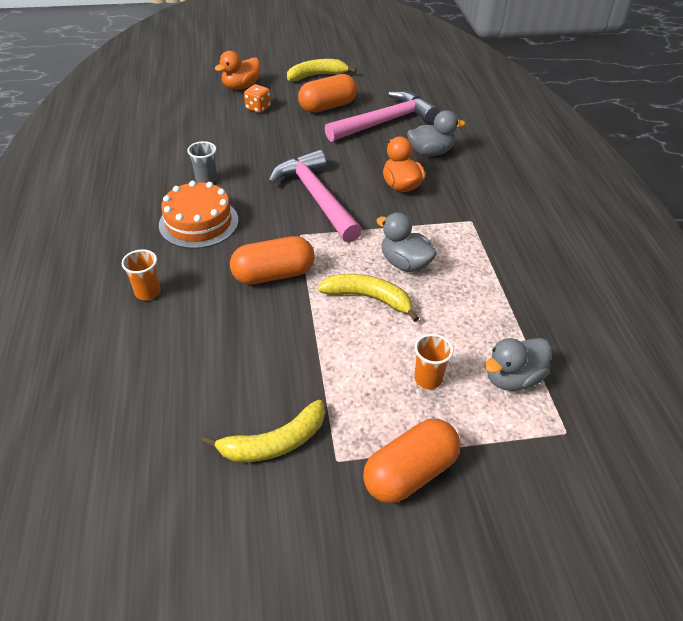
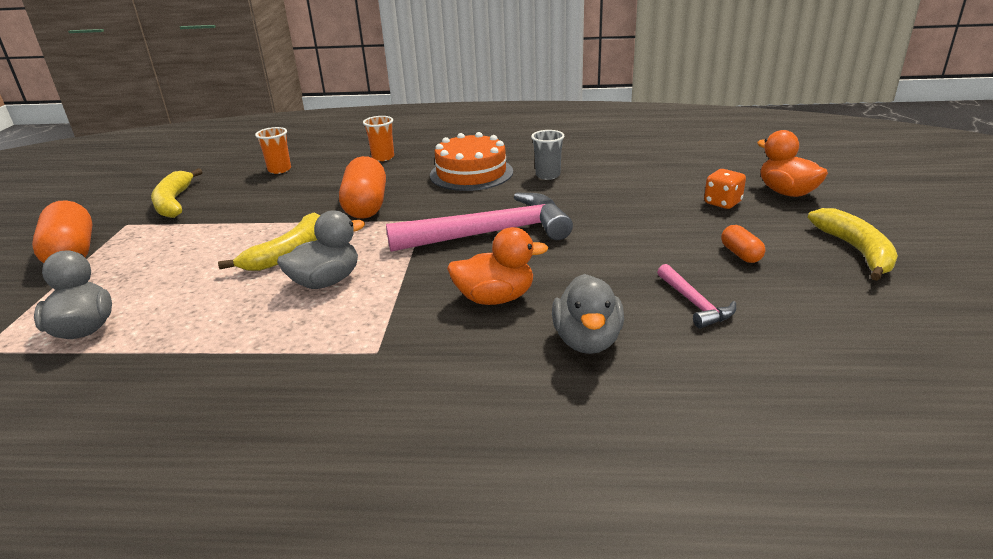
camera: 105 degrees right, 15 degrees down
(327, 106) = (740, 254): orange capsule -> orange capsule, size x0.50
(384, 122) = (694, 303): pink hammer -> pink hammer, size x0.47
(428, 379) = (149, 275): orange cup -> orange cup (279, 170)

